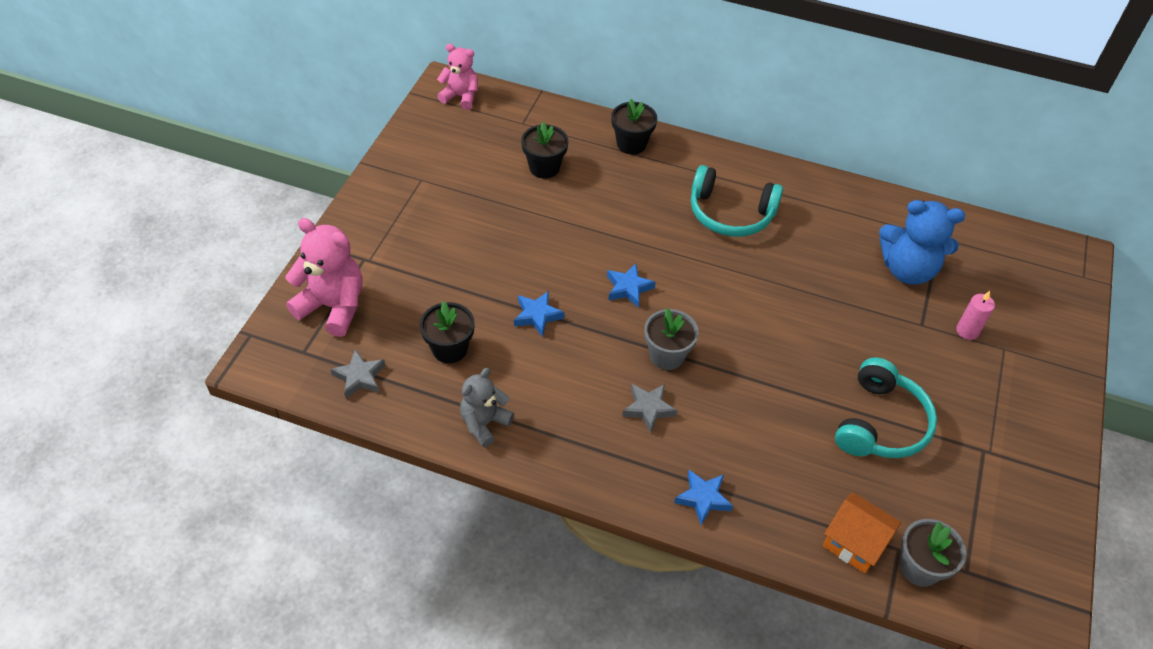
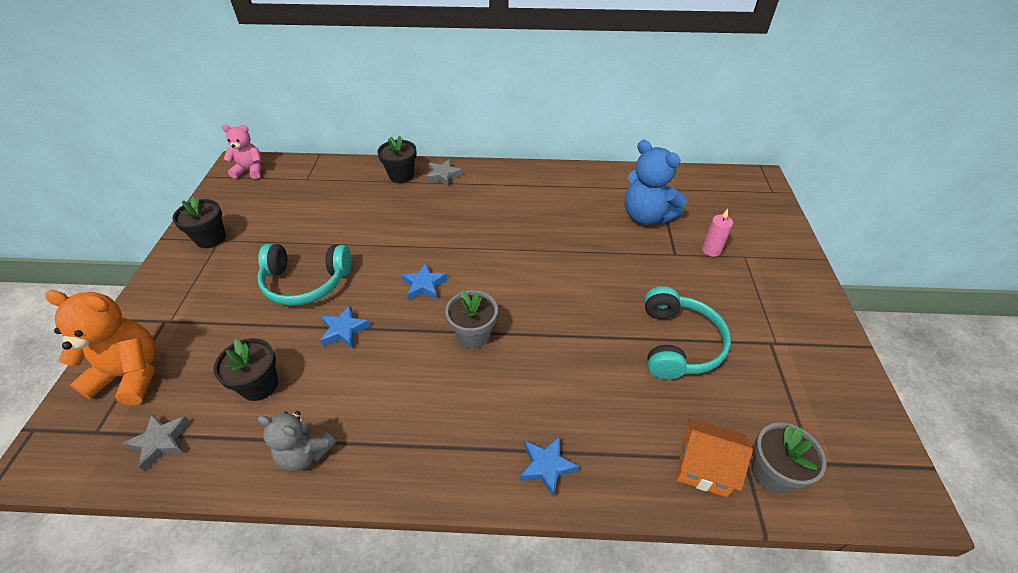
camera: 15 degrees left, 5 degrees down
(333, 306) = (131, 375): pink teddy bear -> orange teddy bear
(484, 423) = (305, 453): grey teddy bear -> grey teddy bear turned 90 degrees counterclockwise
(544, 167) = (331, 207): black flower pot -> black flower pot (211, 238)
(648, 409) = (469, 389): grey star -> grey star (443, 175)
(730, 213) = (495, 207): turquoise headphones -> turquoise headphones (306, 282)
(907, 269) = (646, 216): blue teddy bear -> blue teddy bear turned 45 degrees clockwise

